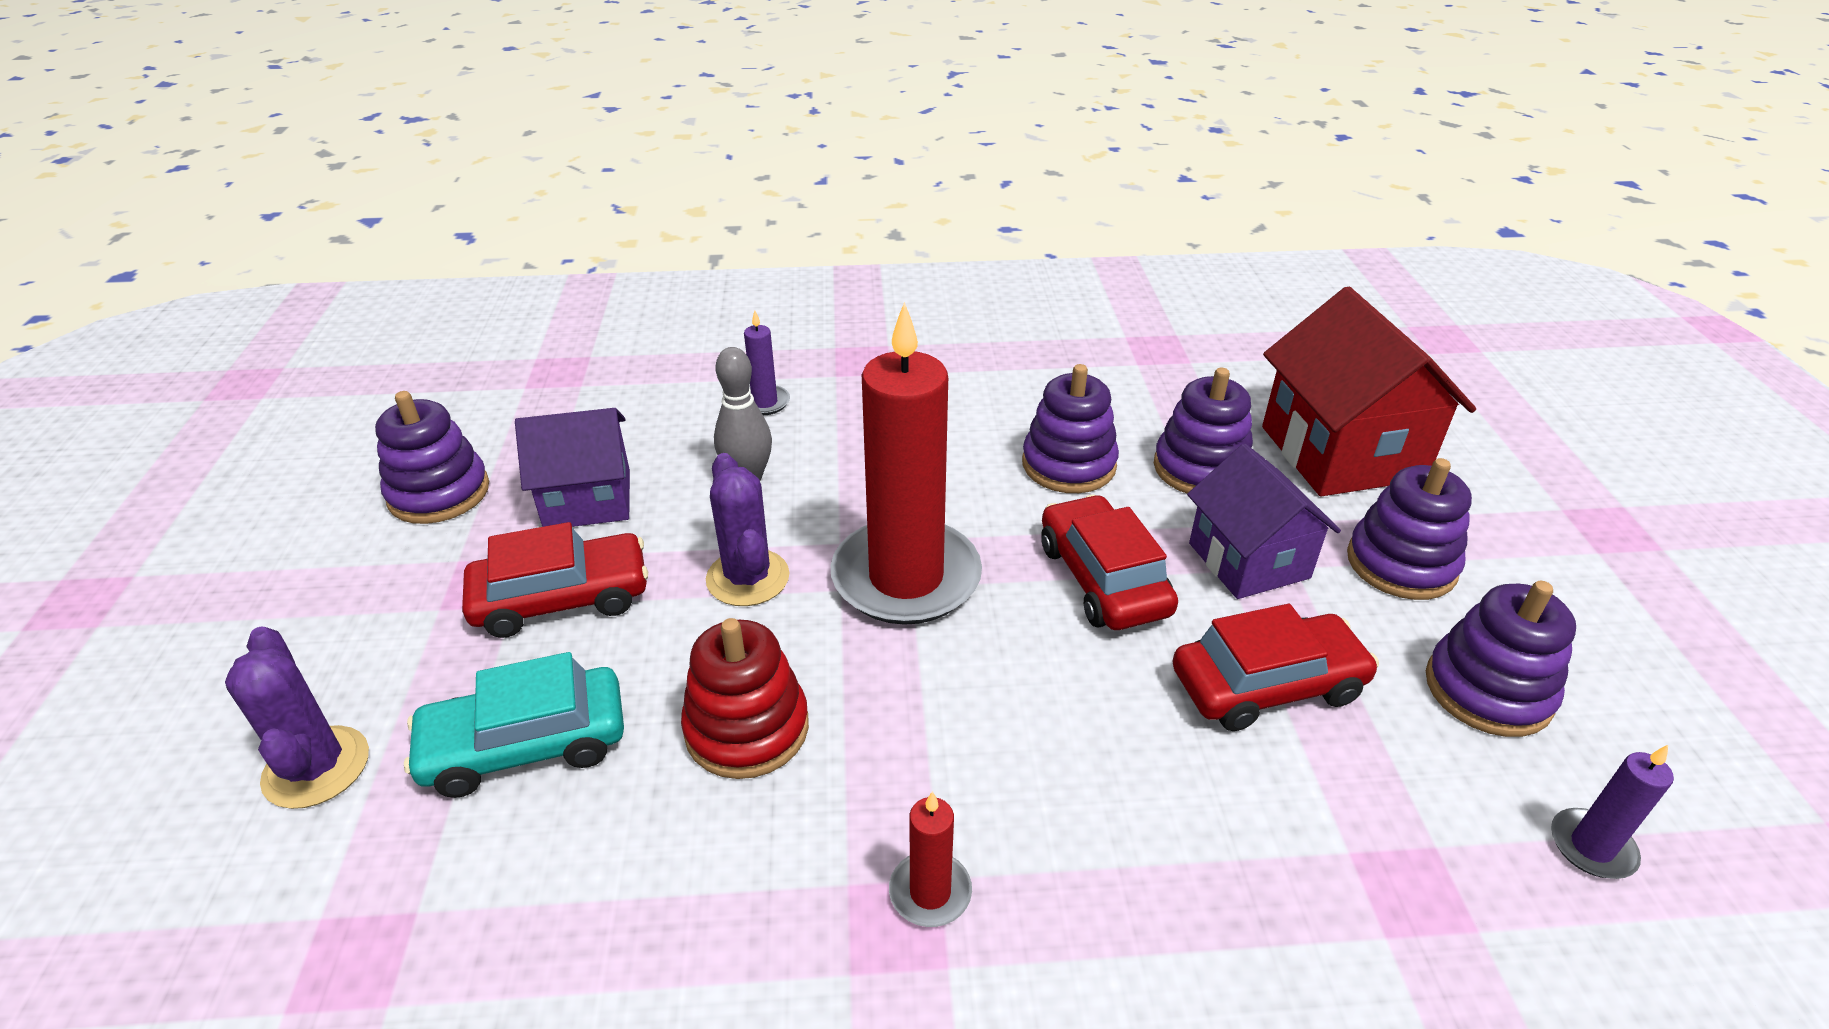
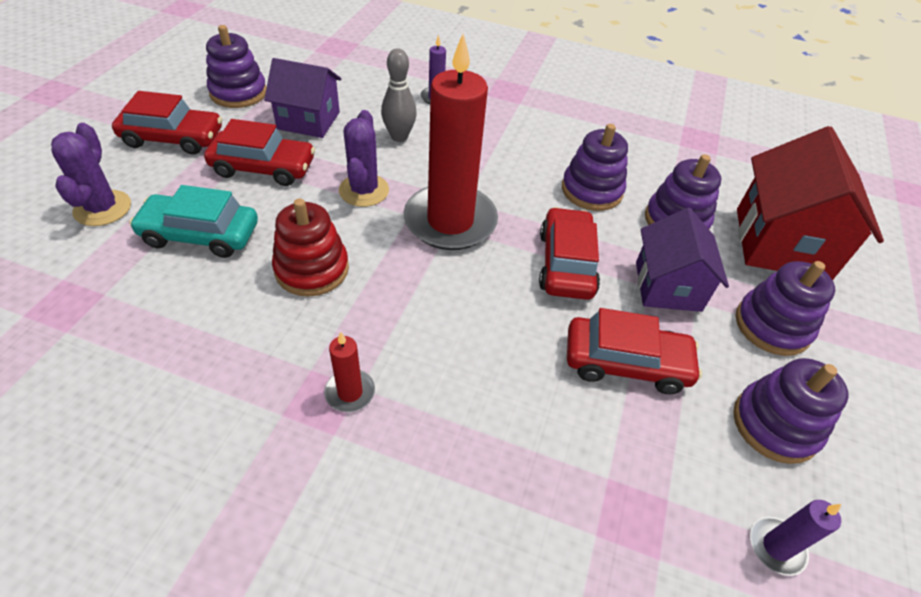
camera: 20 degrees right, 10 degrees up
(370, 604) = (173, 138): none -> red car

